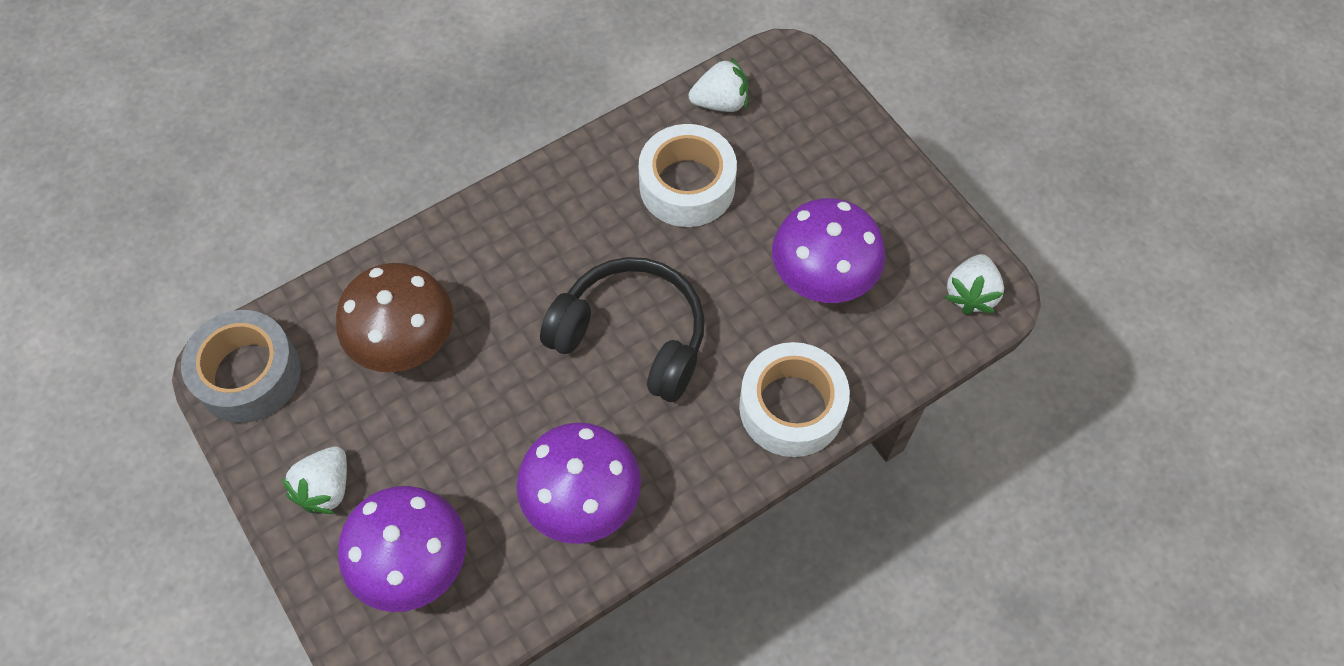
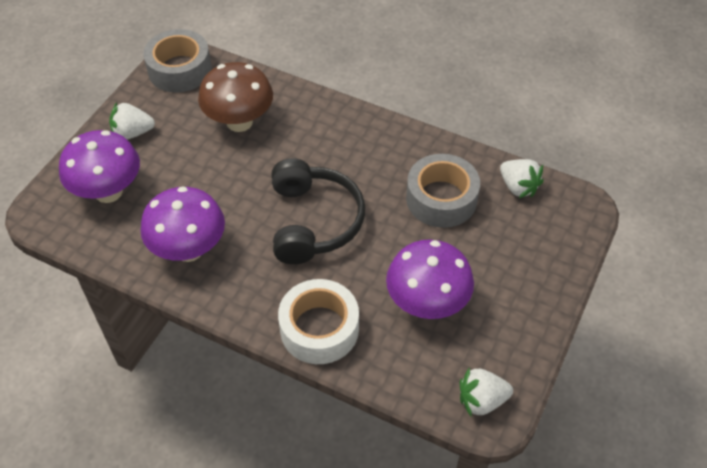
camera: 60 degrees right, 10 degrees down
(687, 186) = (441, 199): white tape -> grey tape

